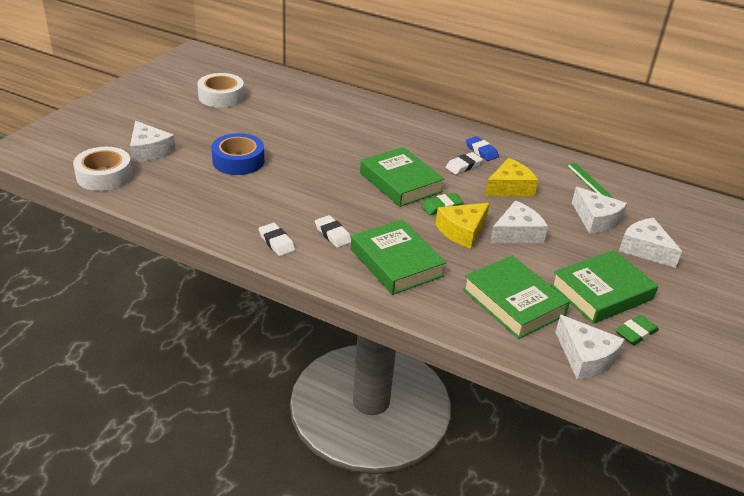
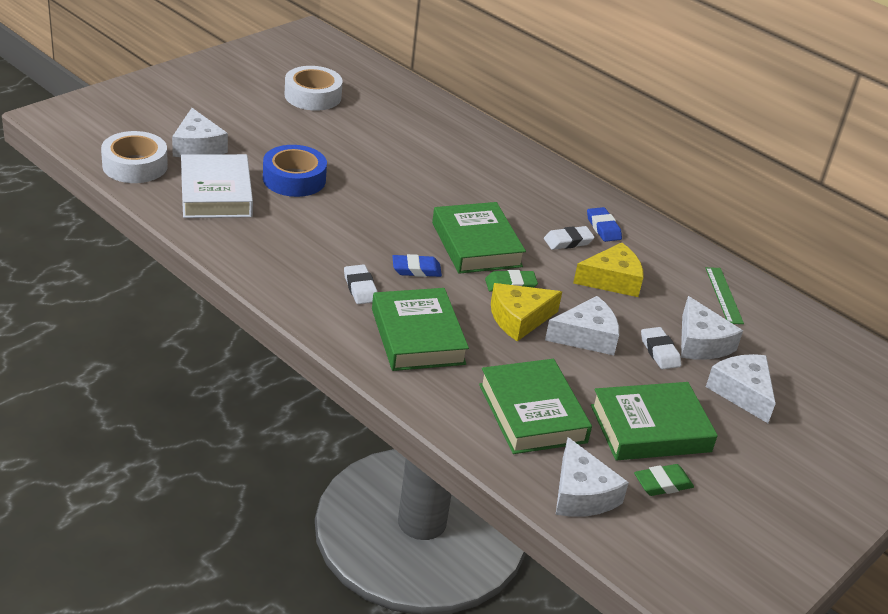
camera: 15 degrees right, 0 degrees up
(182, 184) = (216, 193): none -> white book
(276, 242) = (290, 282): white eraser -> white eraser (659, 351)
(367, 210) = (416, 269): none -> blue eraser

